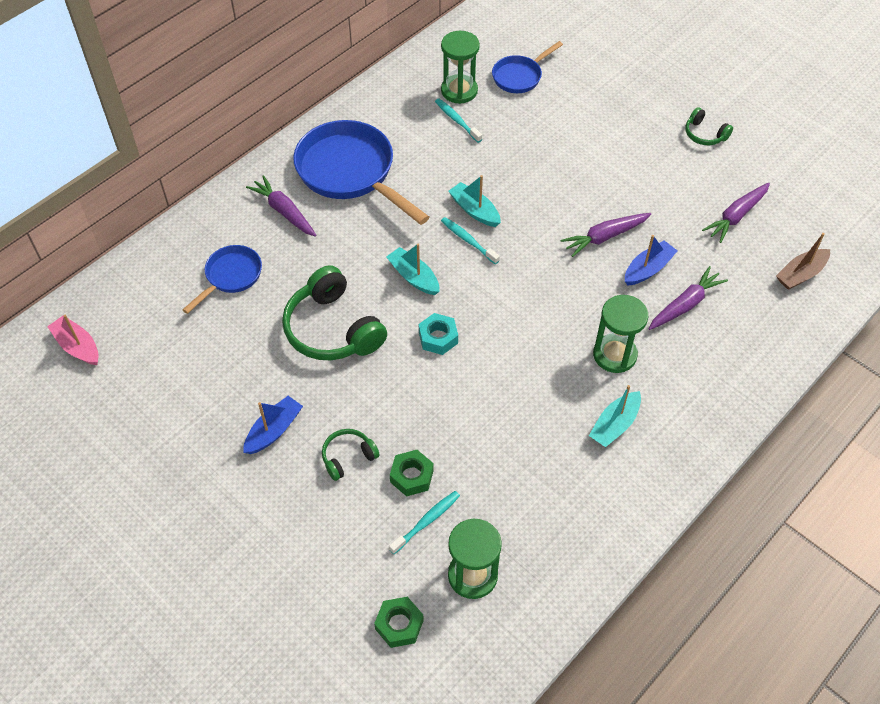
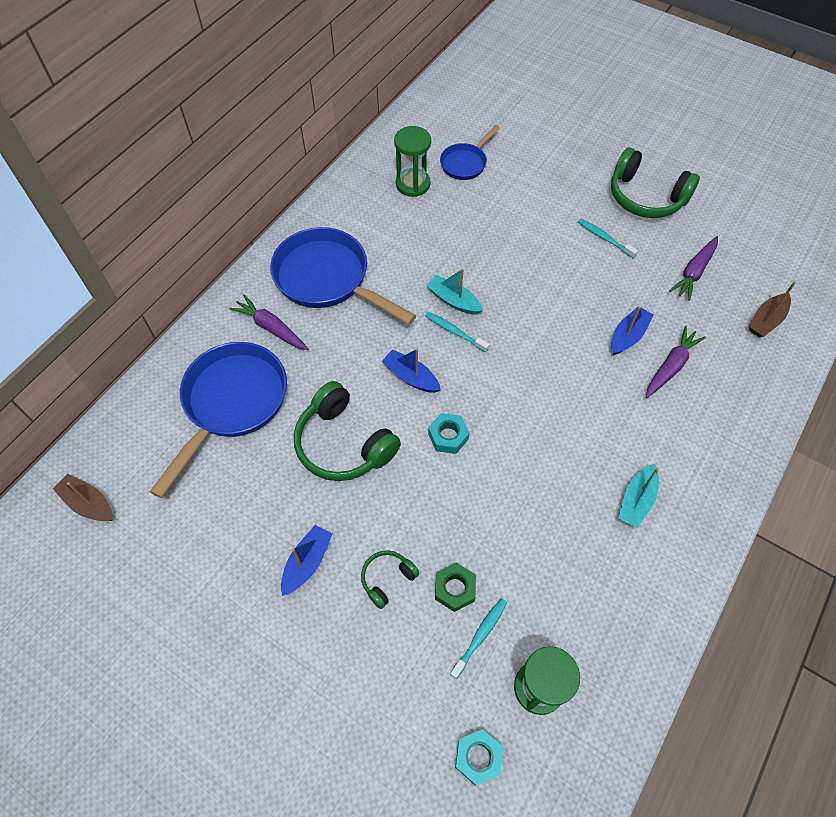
camera: 10 degrees left, 5 degrees up
(77, 346) = (88, 503): pink boat -> brown boat
(231, 276) = (231, 403): blue pan -> blue pan, size x1.86
(399, 625) = (478, 757): green nut -> turquoise nut
(413, 277) = (411, 377): turquoise boat -> blue boat
(457, 120) = (417, 213): turquoise toothbrush -> turquoise toothbrush (604, 238)
(605, 237) = (580, 310): purple carrot -> none
(614, 355) = (619, 427): green hourglass -> none
(704, 134) = (646, 197): green headphones -> green headphones, size x1.99

